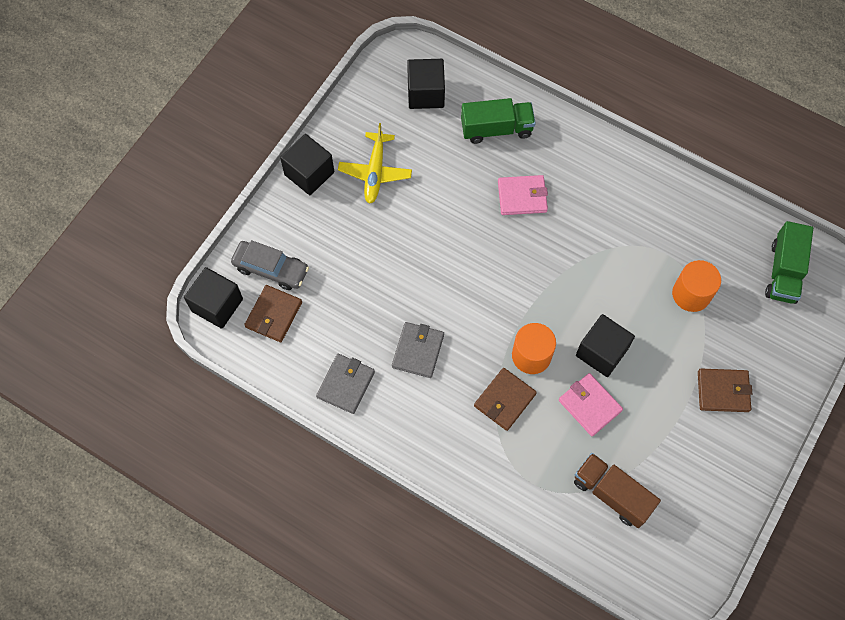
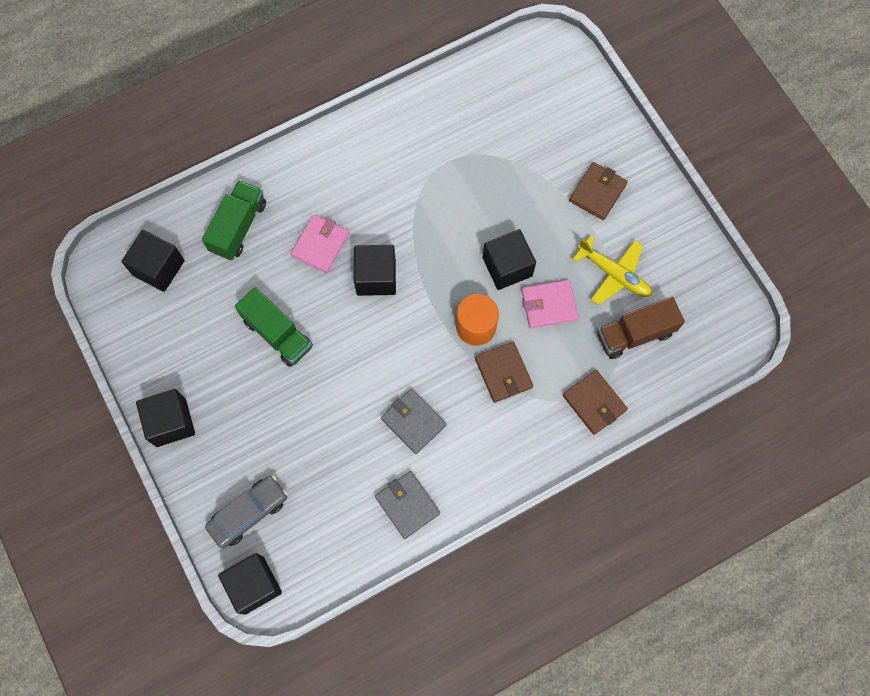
camera: 60 degrees left, 5 degrees up
(273, 315) = (297, 535): brown wallet -> brown wallet (594, 403)
(375, 172) = (210, 360): yellow plane -> yellow plane (613, 274)
(522, 253) = (376, 277): none -> black cube
(691, 294) = (498, 163): orange cylinder -> none
(783, 271) = (522, 80): green truck -> green truck (277, 334)

